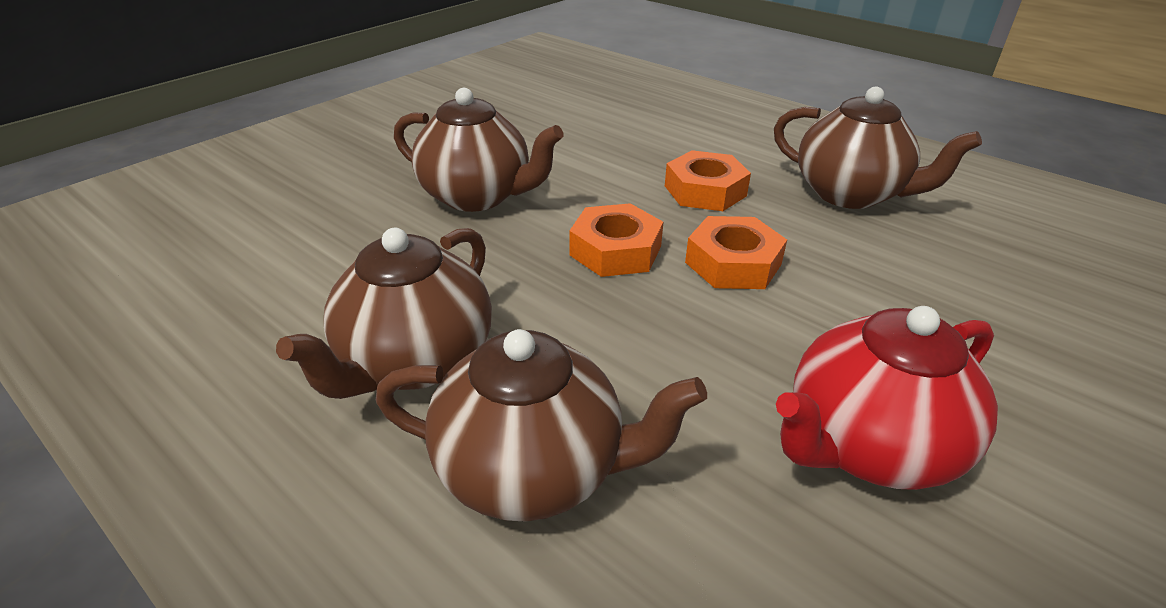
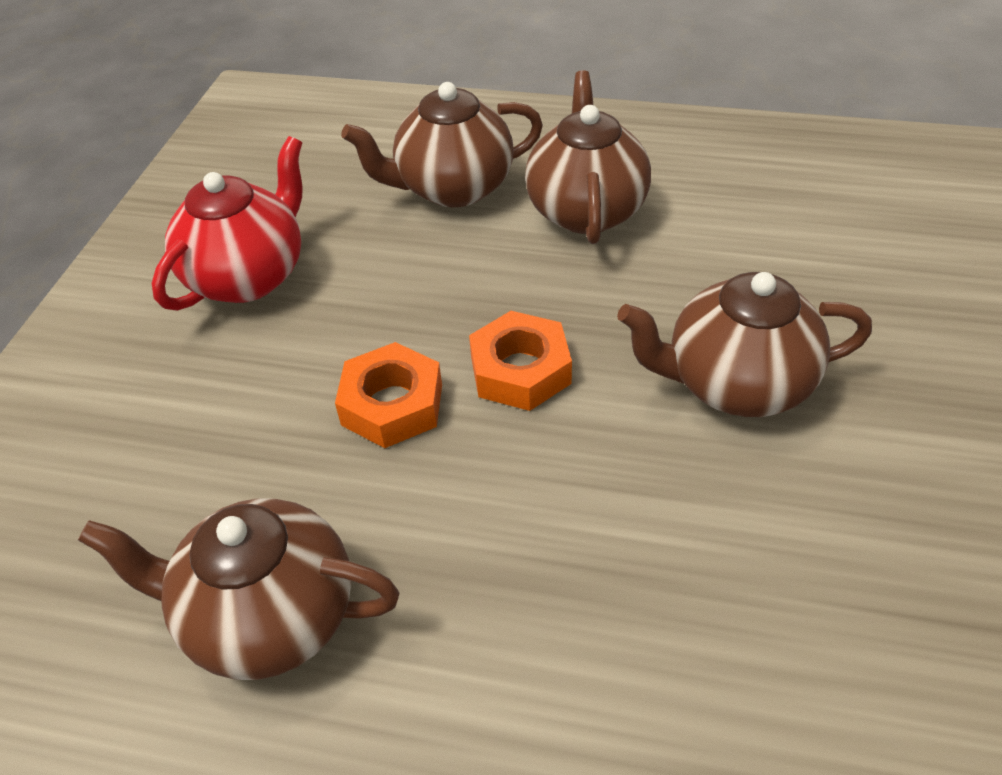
camera: 155 degrees right, 10 degrees up
(705, 191) = (476, 526): orange nut -> none

